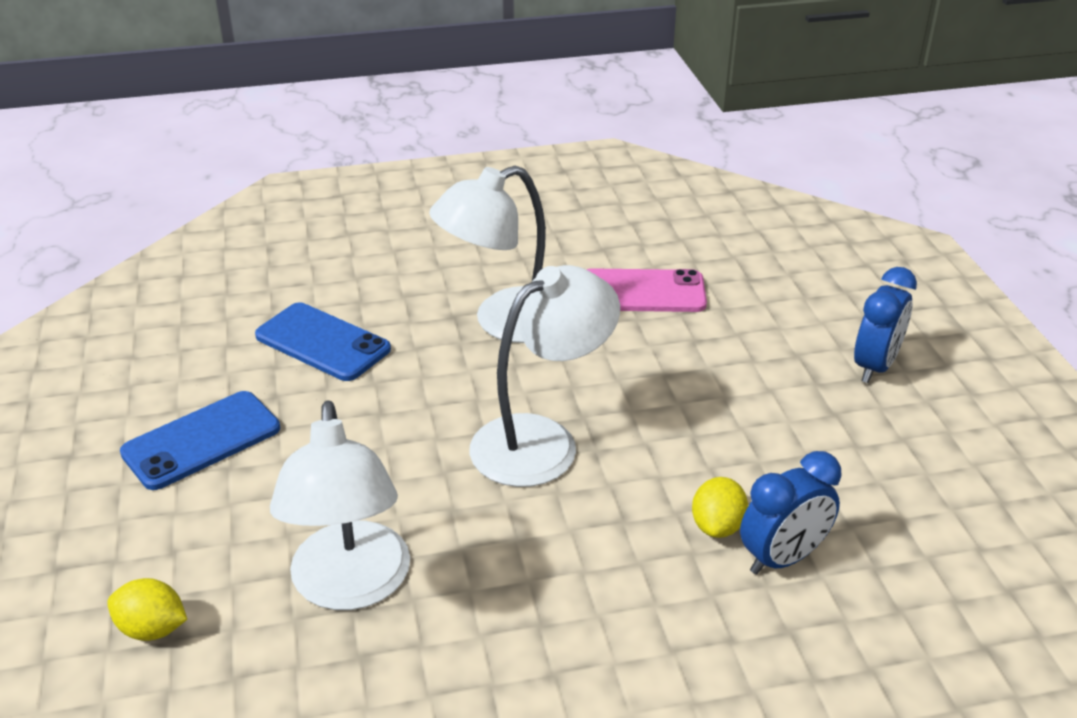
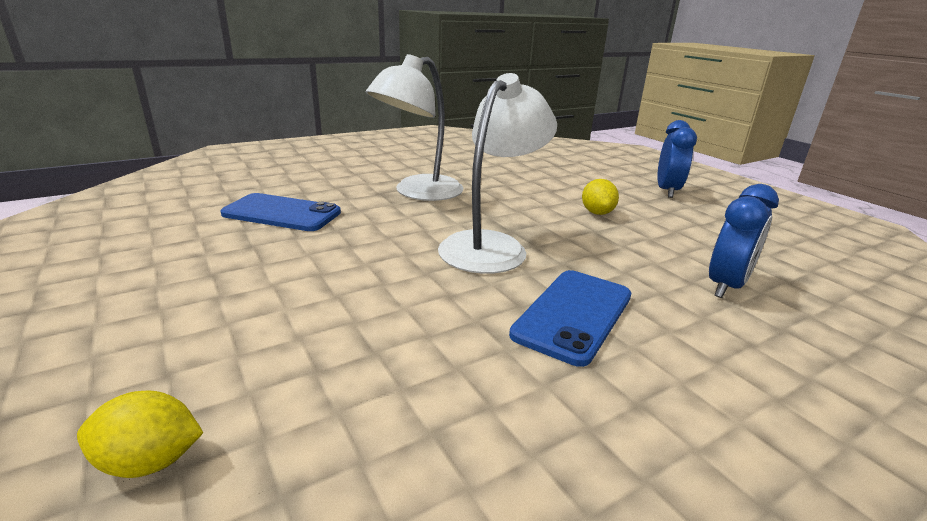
camera: 20 degrees left, 10 degrees down
(201, 440) = (184, 281): blue phone -> blue phone (573, 315)
(350, 586) = (387, 368): white lamp -> none
(642, 292) = (499, 174): pink phone -> none
(717, 526) = (662, 275): yellow lemon -> yellow lemon (597, 213)

